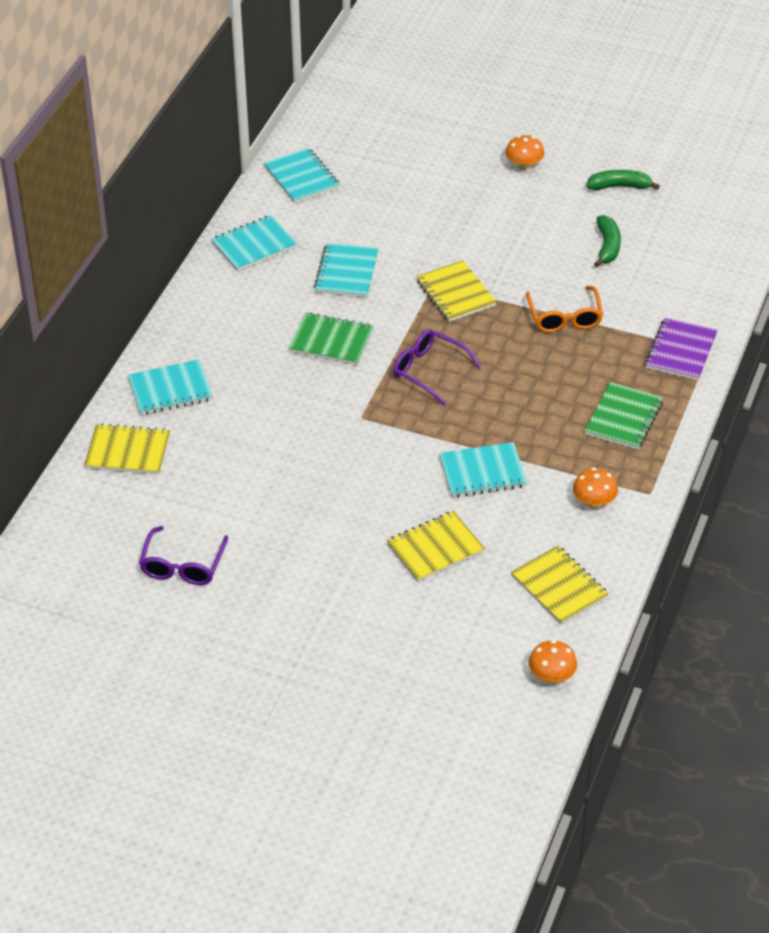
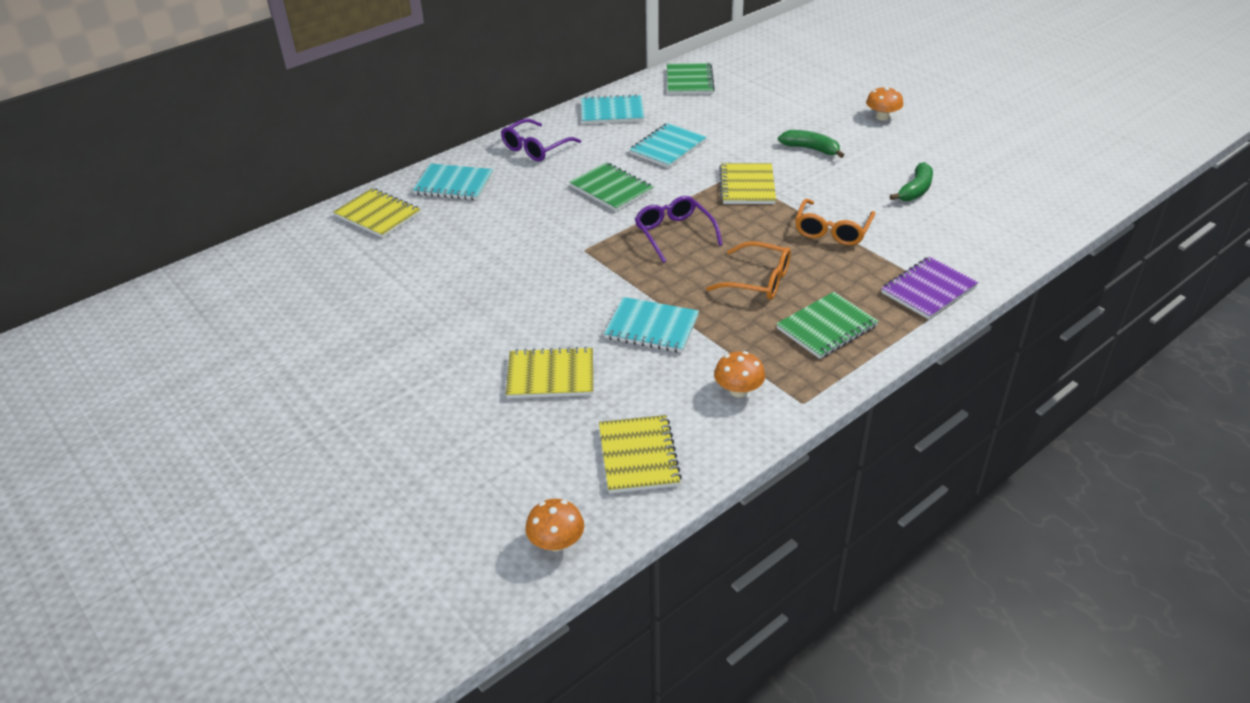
camera: 30 degrees right, 5 degrees down
(182, 566) = (329, 310): purple glasses -> purple glasses (535, 148)
(301, 177) = (689, 81): turquoise notebook -> green notebook
(538, 393) = (758, 281): none -> orange glasses
(619, 186) = (960, 151): green banana -> green banana (811, 149)

